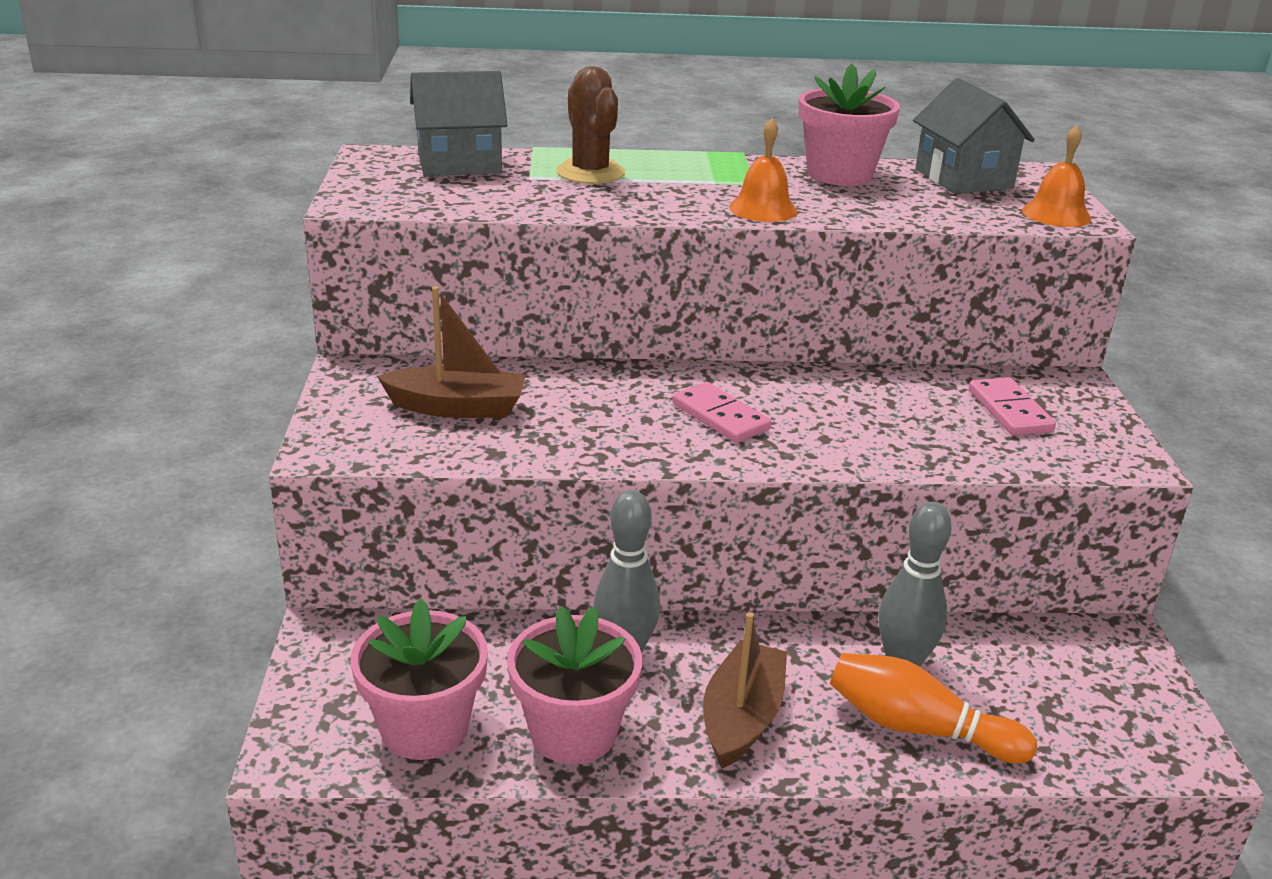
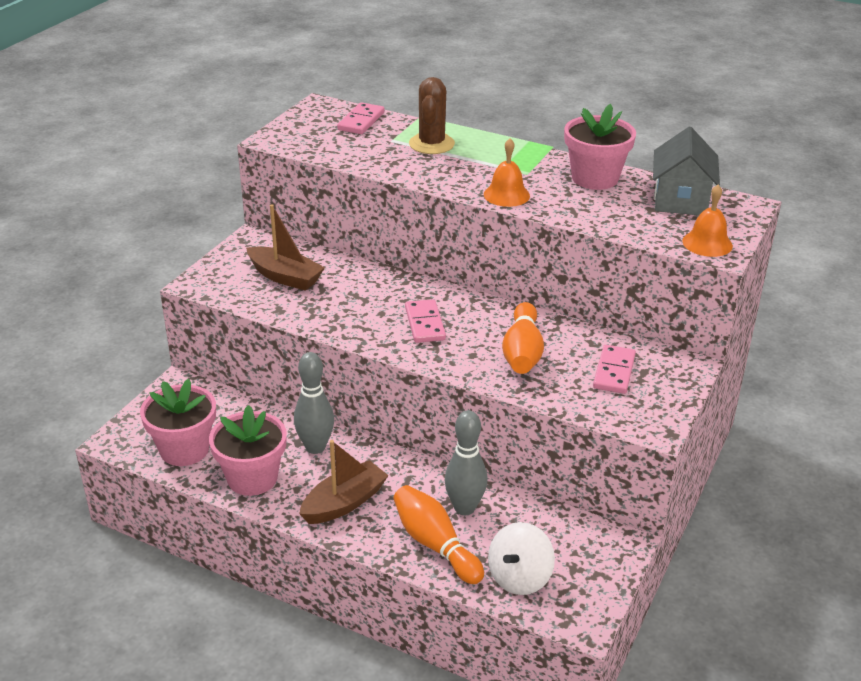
camera: 30 degrees right, 5 degrees up
(459, 163) = (361, 121): grey house -> pink domino
(881, 418) = (522, 352): none -> orange bowling pin
(1062, 729) = (519, 577): none -> white spinning top

